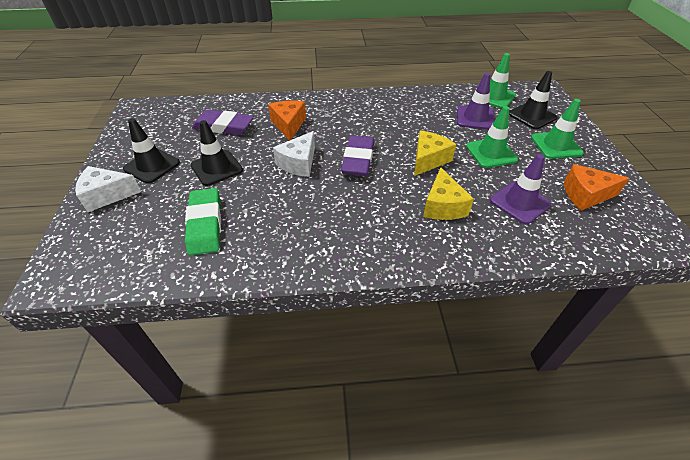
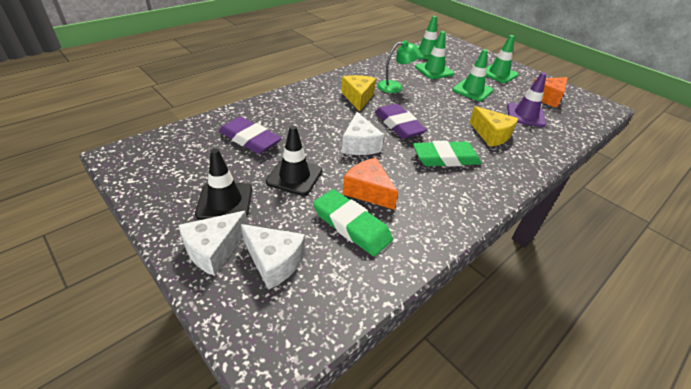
camera: 40 degrees left, 5 degrees down
(127, 222) = (274, 262): none -> white cheese
(224, 126) = (250, 139): purple eraser -> purple eraser turned 60 degrees clockwise
(288, 125) = (309, 118): orange cheese -> orange cheese (368, 191)
(359, 208) = (445, 158): none -> green eraser
(406, 122) = (395, 87): none -> green lamp
(428, 160) = (443, 108): yellow cheese -> yellow cheese (358, 98)
(475, 118) = (434, 70): purple traffic cone -> green traffic cone
(532, 116) = (463, 59): black traffic cone -> none

